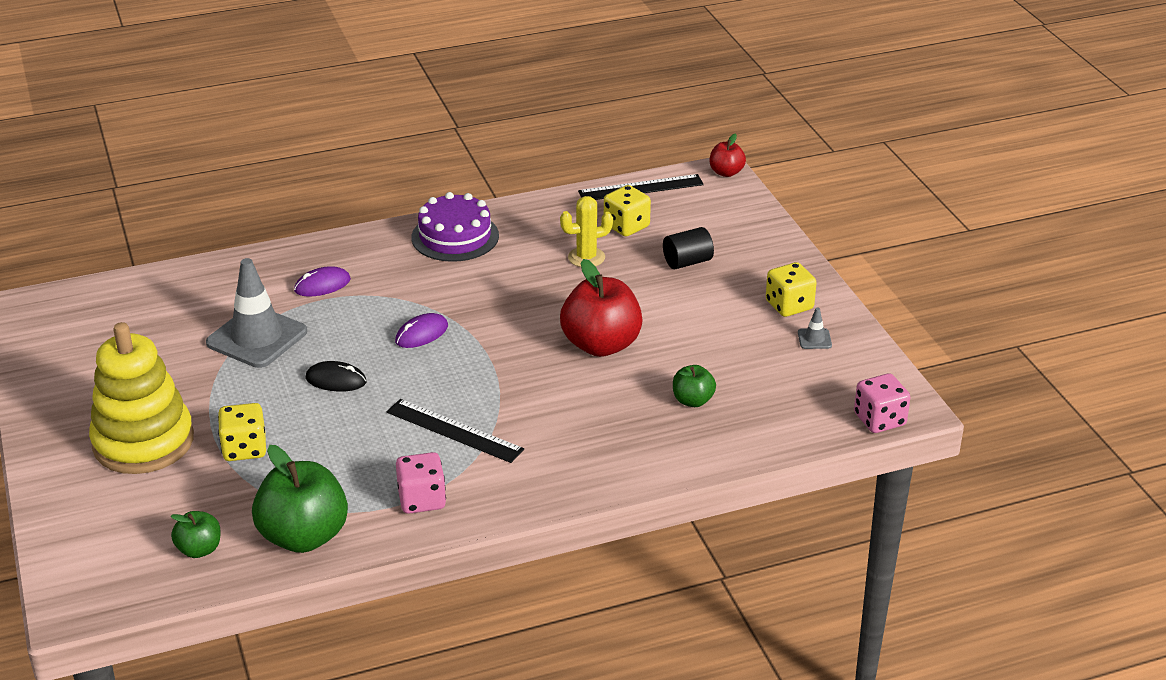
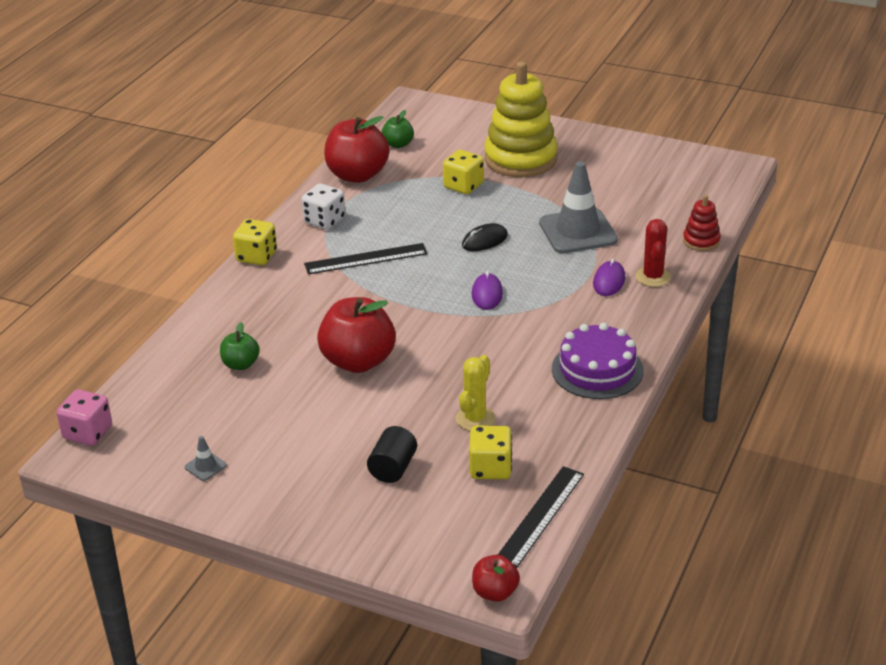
camera: 135 degrees right, 0 degrees up
(198, 269) = (701, 241): none -> red stacking toy
(288, 268) = (653, 277): none -> red cactus
(304, 536) = (357, 175): green apple -> red apple
(422, 500) = (324, 221): pink dice -> white dice
(789, 305) = (260, 483): yellow dice -> yellow dice (256, 256)

